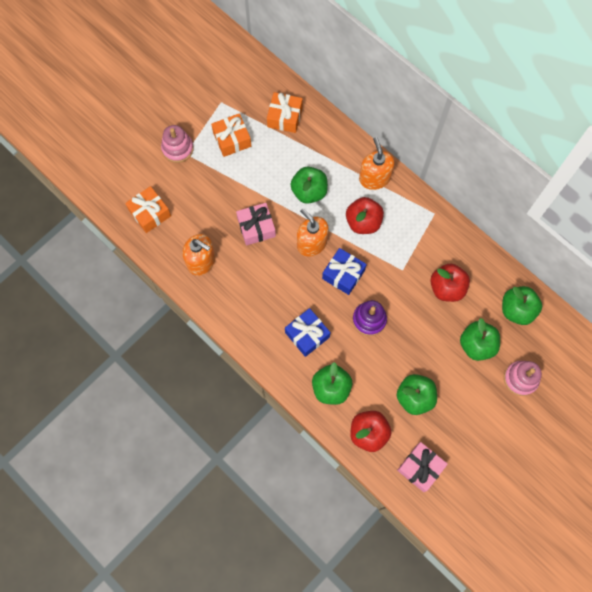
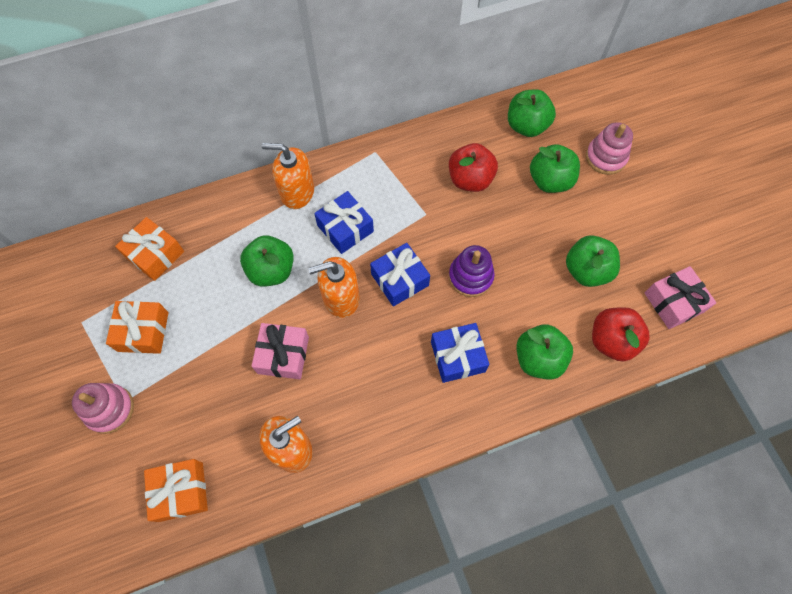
camera: 65 degrees left, 5 degrees down
(363, 222) = (345, 228): red apple -> blue gift

